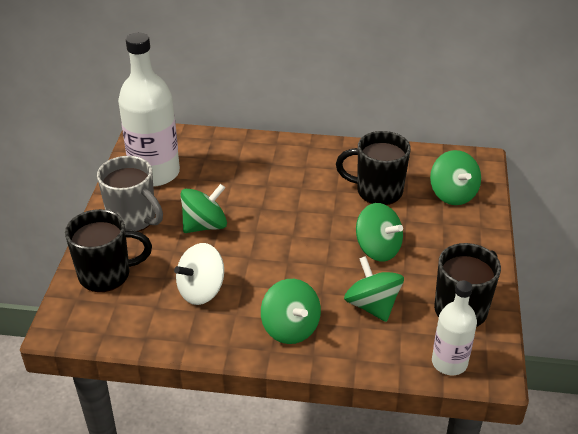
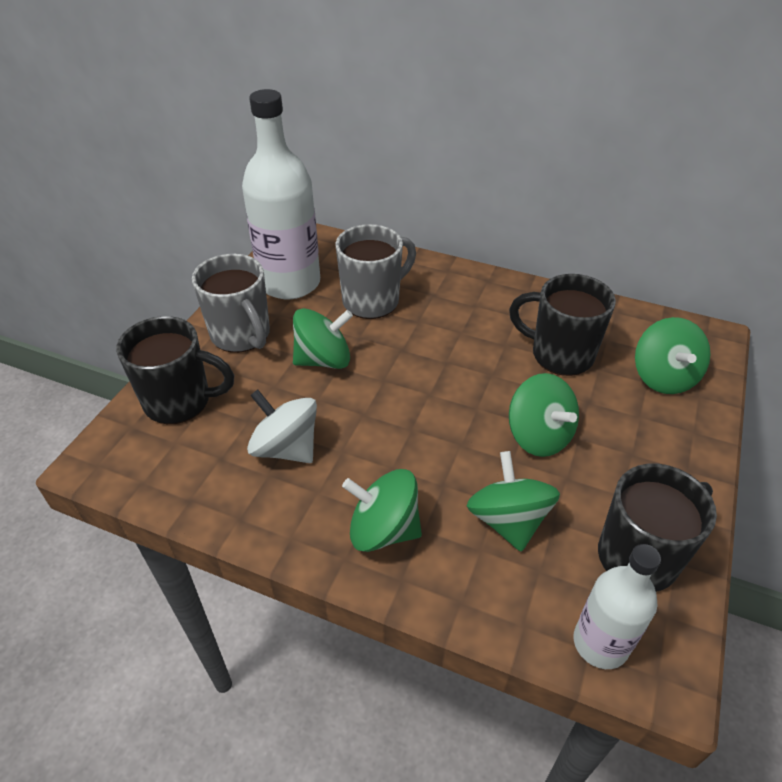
camera: 15 degrees right, 5 degrees up
(201, 290) = (286, 448): white spinning top -> white spinning top turned 60 degrees clockwise
(226, 176) = (373, 301): none -> grey mug
(290, 328) = (383, 529): green spinning top -> green spinning top turned 120 degrees clockwise

